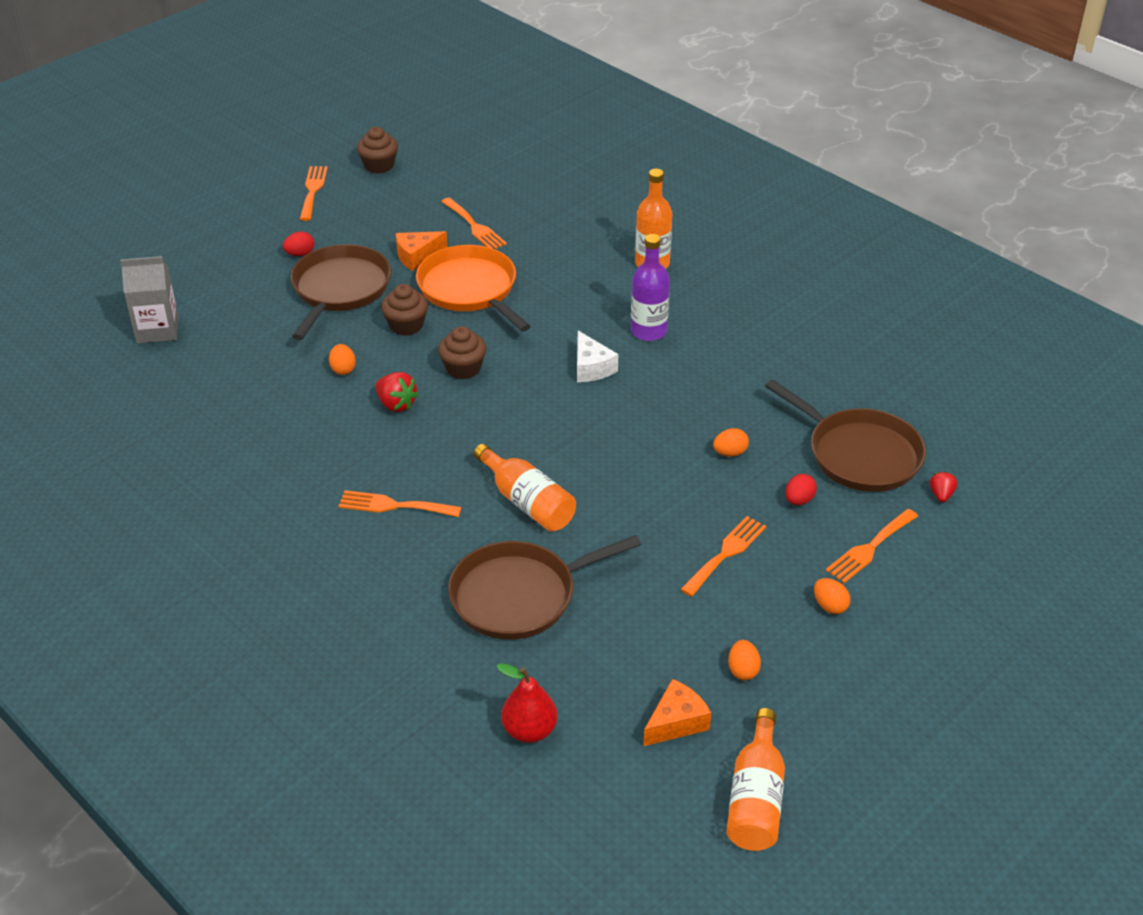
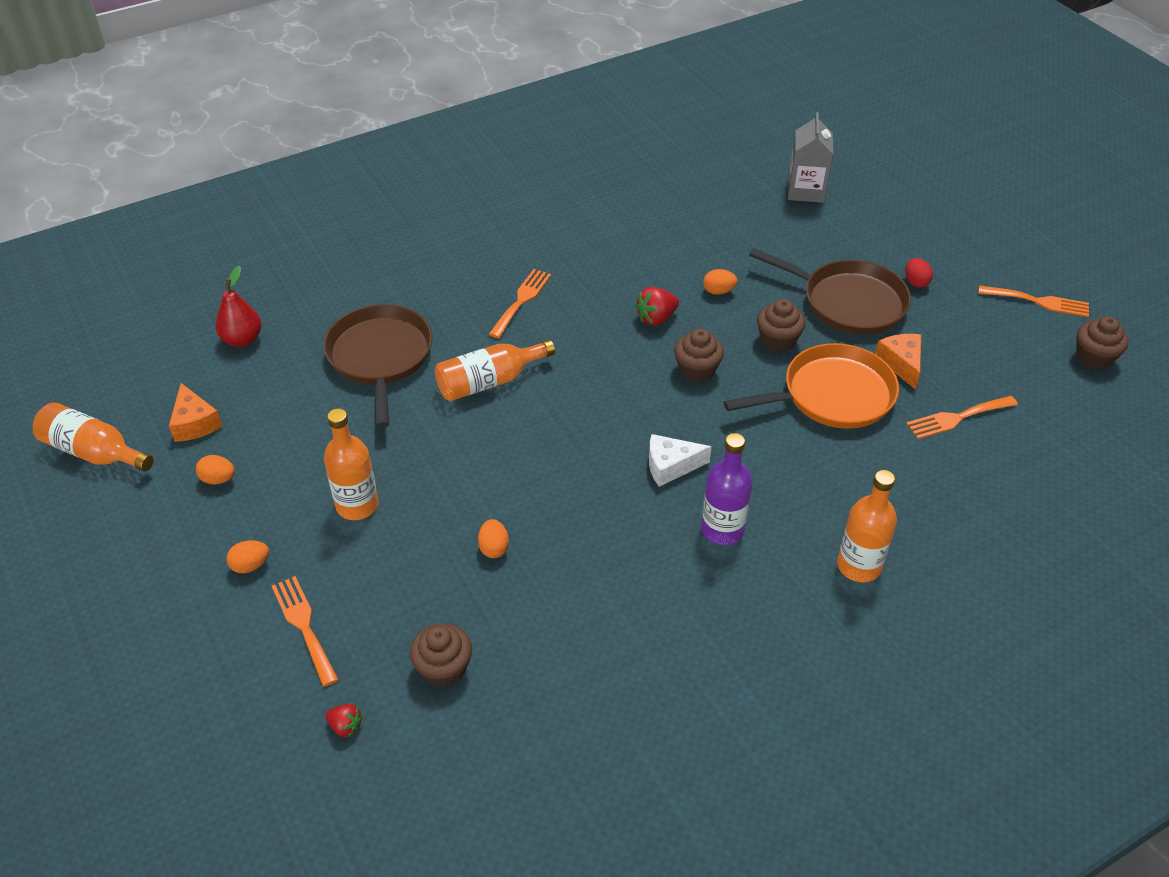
camera: 105 degrees right, 5 degrees up
(726, 553) = (357, 505): orange fork -> orange bottle
(799, 500) = (399, 586): red egg -> none
(859, 454) = (443, 668): brown pan -> brown cupcake

